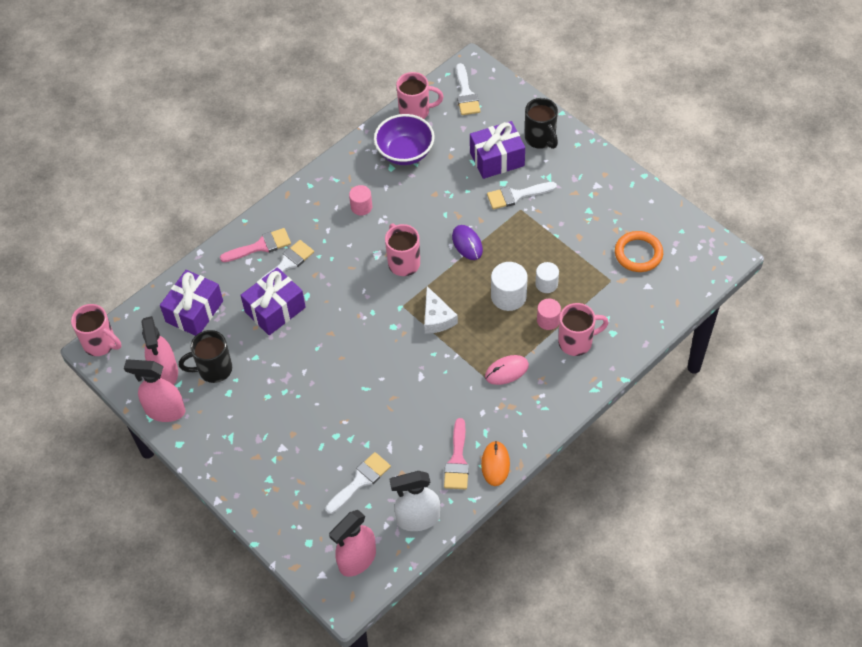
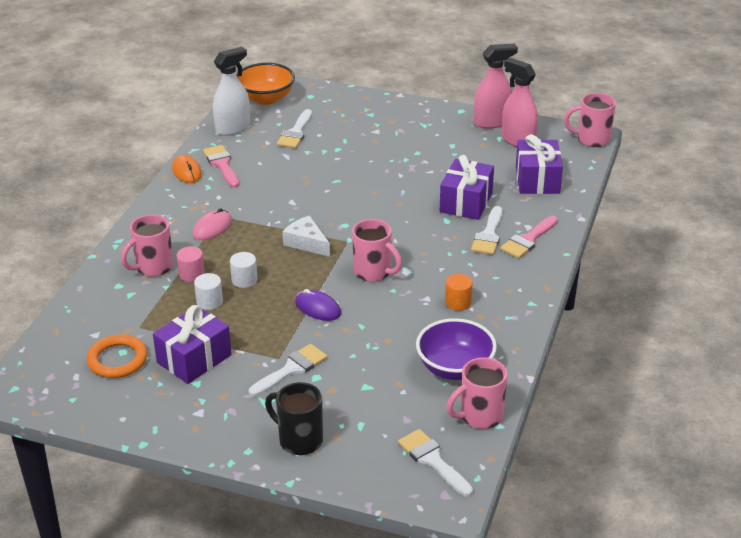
camera: 150 degrees right, 20 degrees down
(213, 369) = (479, 153): black mug -> none
(357, 560) = (266, 98): pink spray bottle -> orange bowl
(361, 207) = (458, 302): pink cylinder -> orange cylinder
(497, 159) = (340, 399): purple gift -> purple gift (194, 359)
(508, 296) = (244, 280): white cylinder -> white cylinder, size x0.64

